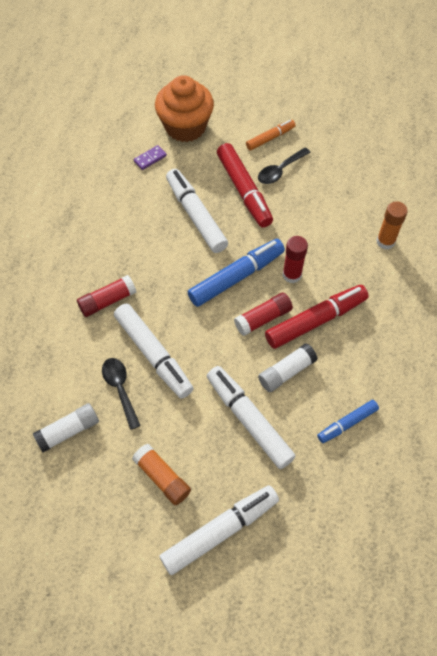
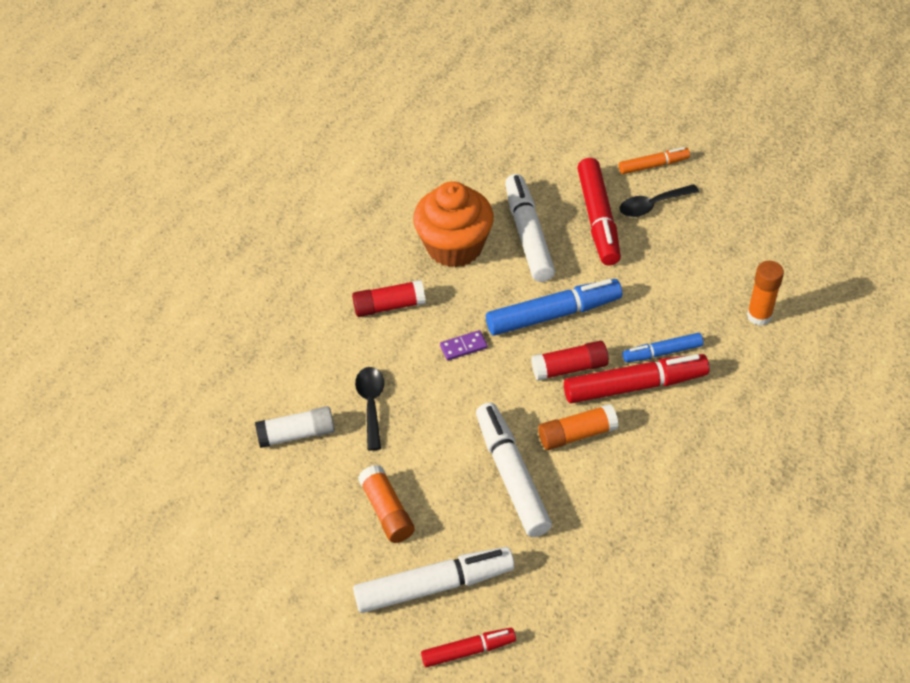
camera: 20 degrees right, 10 degrees down
(150, 158) = (495, 159): purple domino -> purple domino (463, 347)
(153, 354) = (423, 376): white marker -> none
(185, 127) = (551, 131): orange cupcake -> orange cupcake (454, 246)
(264, 579) = (468, 650): none -> red marker
(286, 372) = (577, 434): white glue stick -> orange glue stick
(292, 275) = (623, 327): red glue stick -> none
(347, 423) = (632, 510): blue marker -> blue marker (662, 352)

